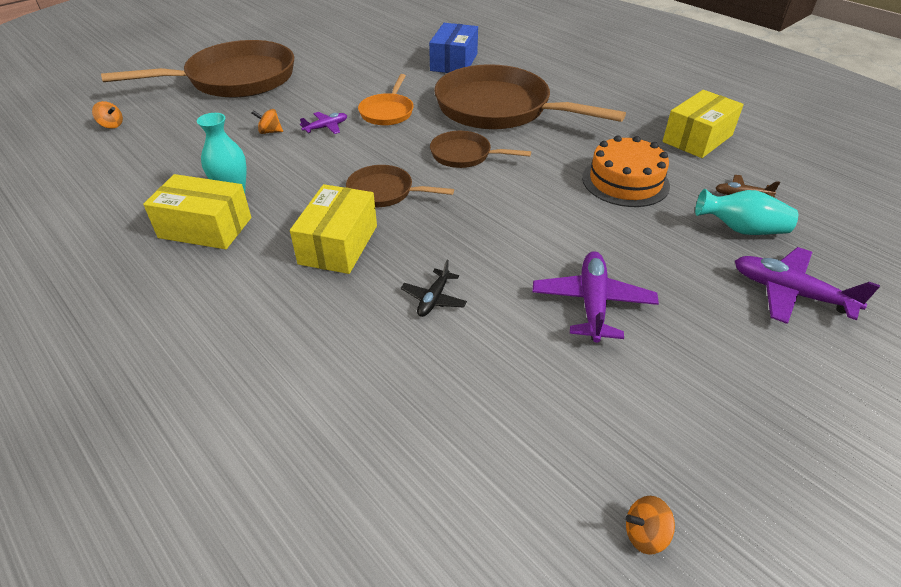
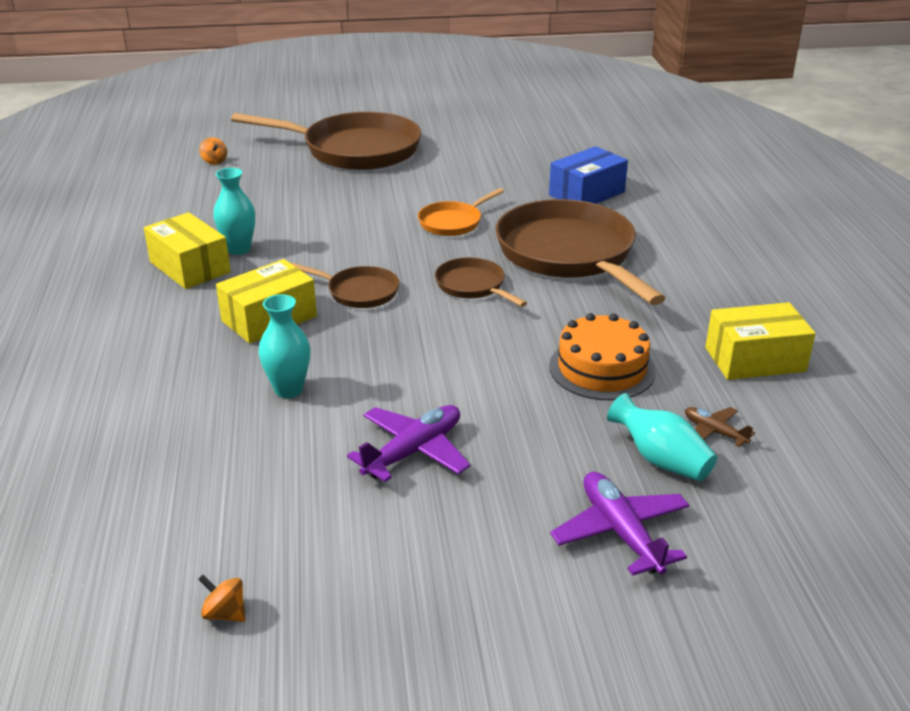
camera: 35 degrees right, 10 degrees down
(270, 132) = (328, 207): orange spinning top -> none
(326, 127) = (379, 218): purple plane -> none
(385, 192) = (358, 292): brown pan -> brown pan turned 150 degrees clockwise
(434, 299) = (288, 389): black plane -> turquoise vase

